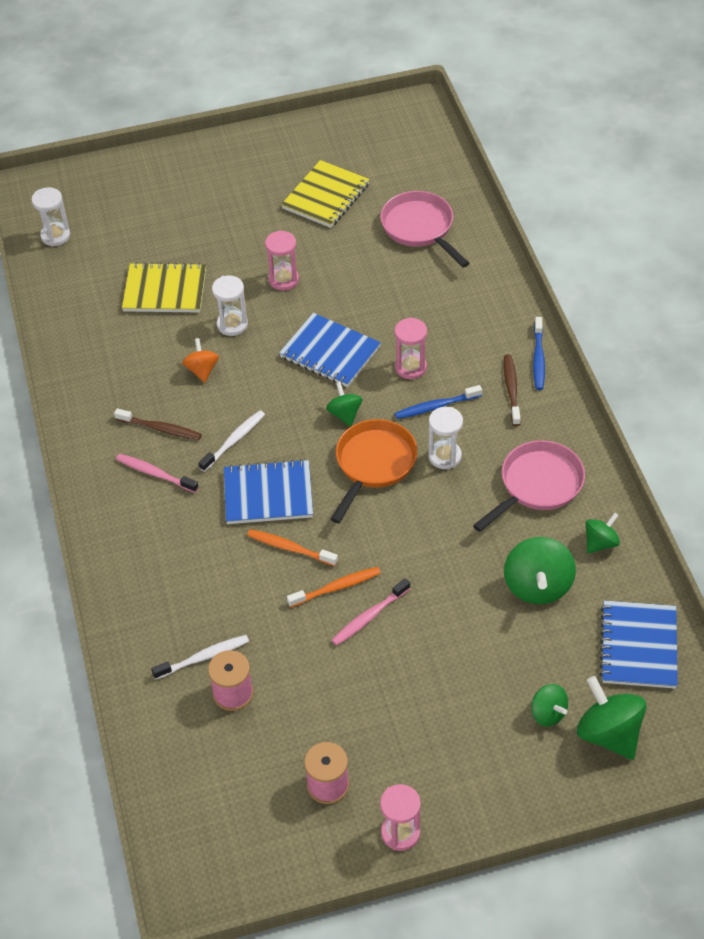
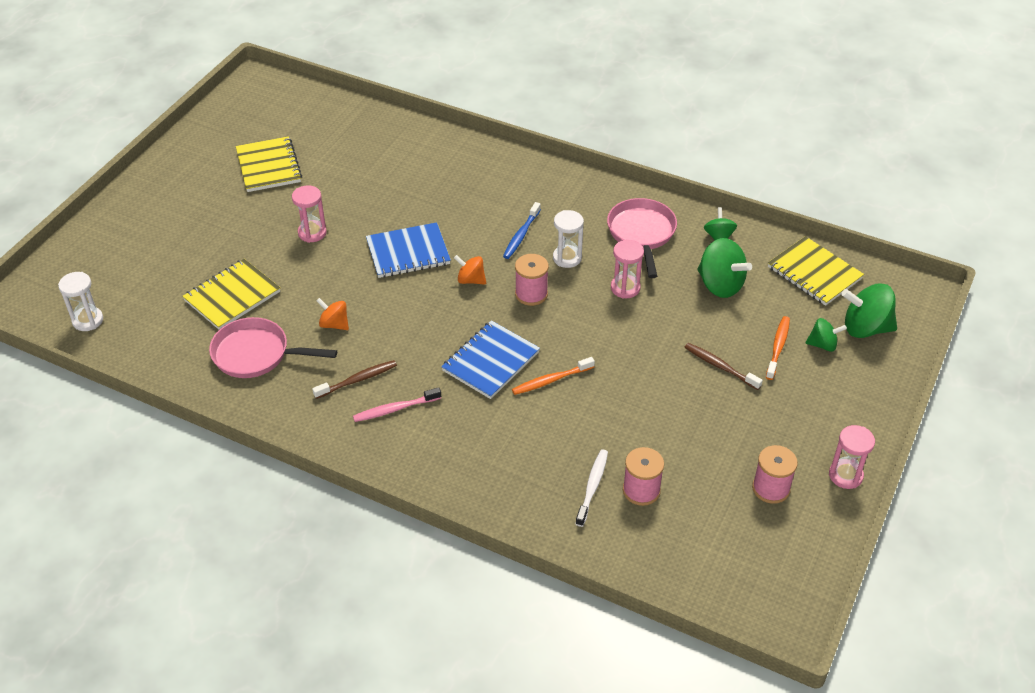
camera: 50 degrees left, 5 degrees down
(232, 324) = (315, 283): white hourglass -> none
(234, 441) = (420, 348): white toothbrush -> none
(336, 587) = (612, 378): orange toothbrush -> orange toothbrush (778, 347)
(344, 414) = (470, 280): green spinning top -> orange spinning top
(369, 617) = (655, 378): pink toothbrush -> none
(373, 464) = (531, 294): orange pan -> pink spool
(410, 367) = (473, 225): pink hourglass -> pink hourglass (625, 288)
(420, 228) = (362, 145): pink pan -> pink pan (256, 354)
(511, 389) = (551, 194): brown toothbrush -> brown toothbrush (720, 366)
(538, 358) = (542, 167): blue toothbrush -> none
(638, 646) = (814, 273): blue notebook -> yellow notebook

